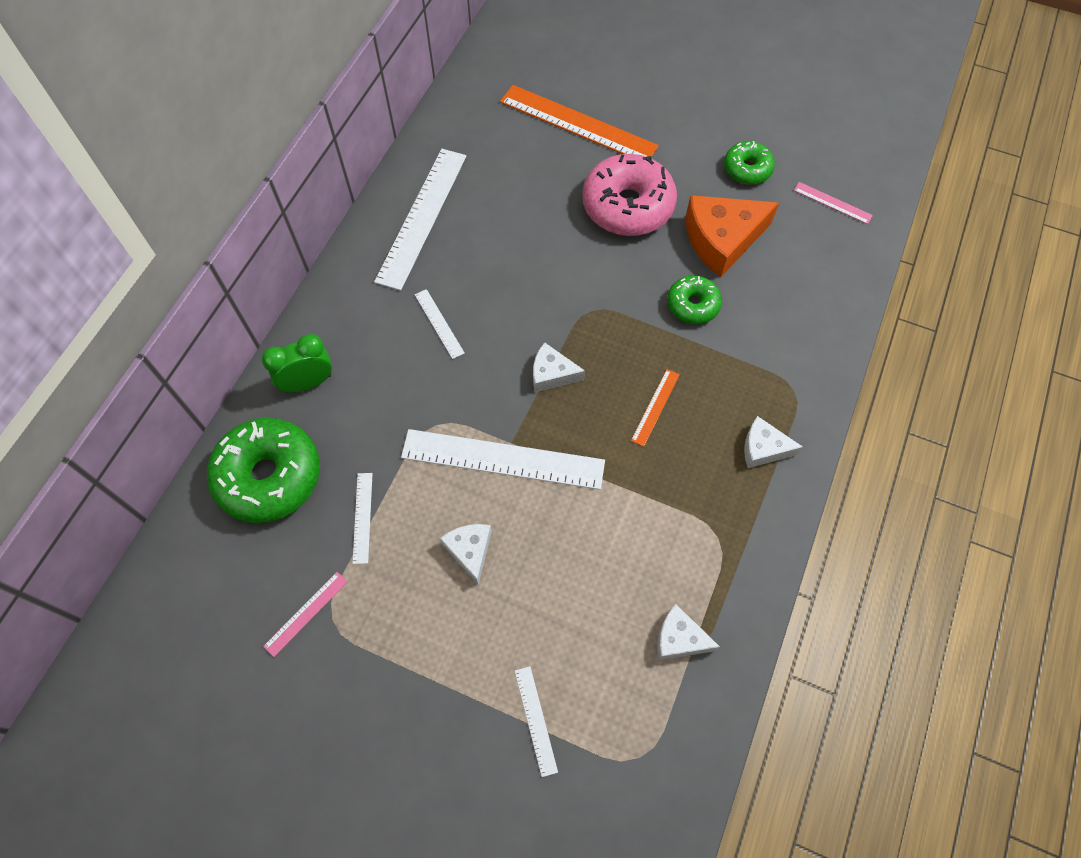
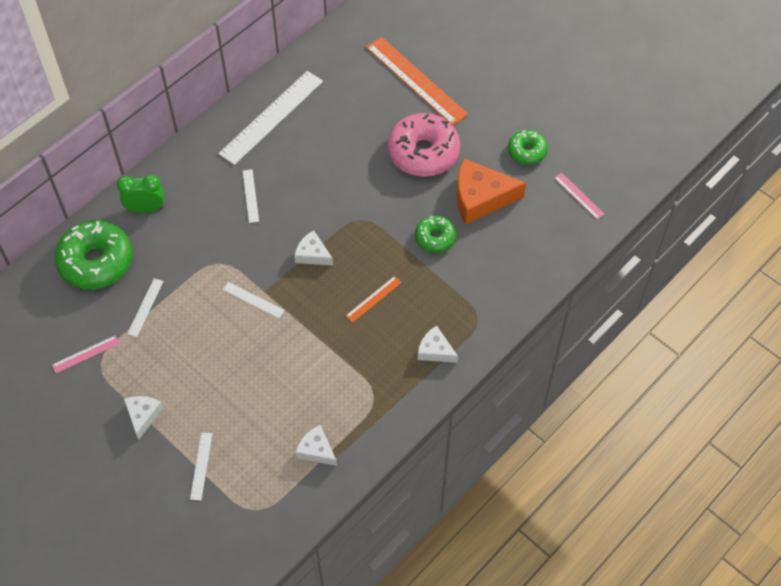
camera: 20 degrees right, 5 degrees down
(469, 551) = (205, 351): white cheese -> white cheese (143, 415)
(503, 459) = (253, 300): white ruler -> white ruler, size x0.46

